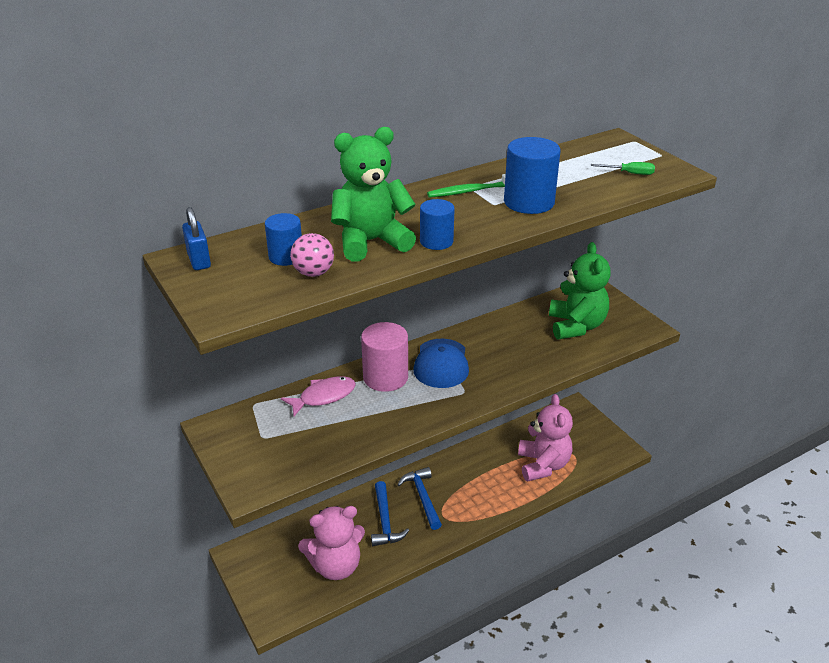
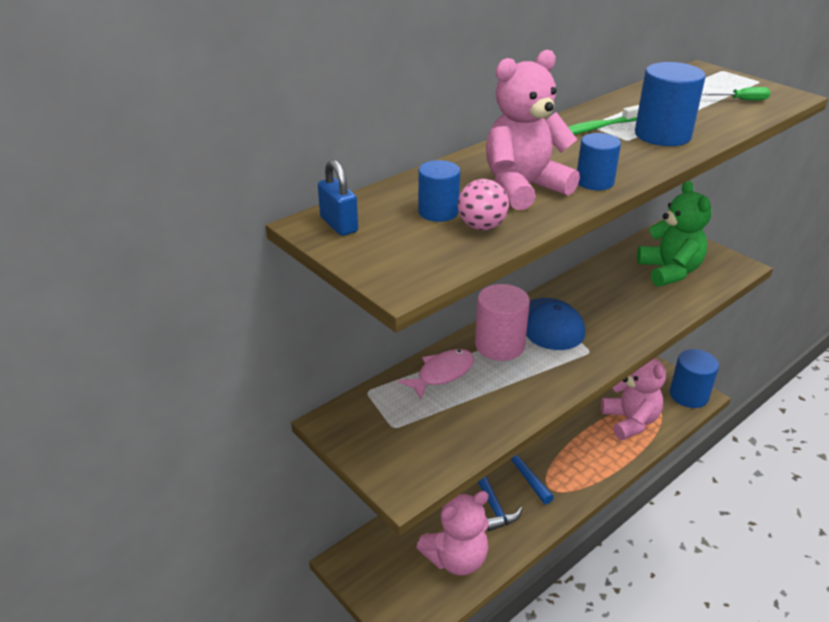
camera: 10 degrees left, 0 degrees up
(371, 242) = (523, 188): green teddy bear -> pink teddy bear
(610, 448) = (688, 395): none -> blue cylinder

